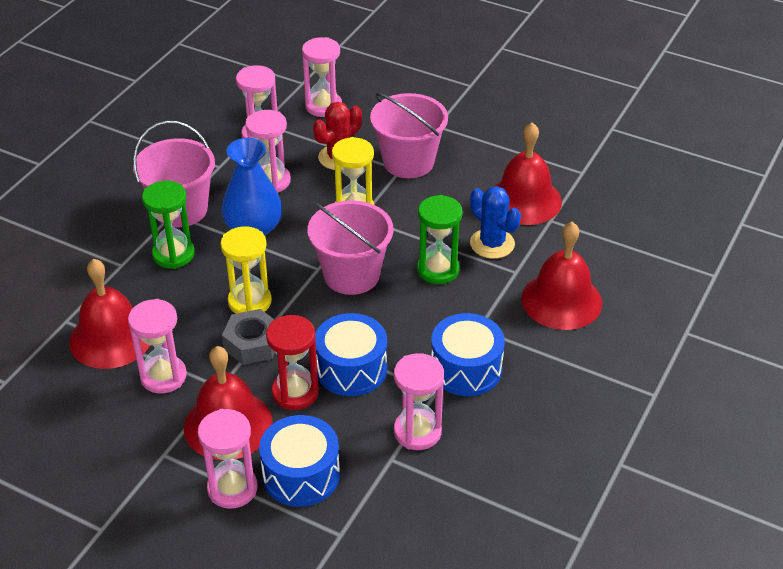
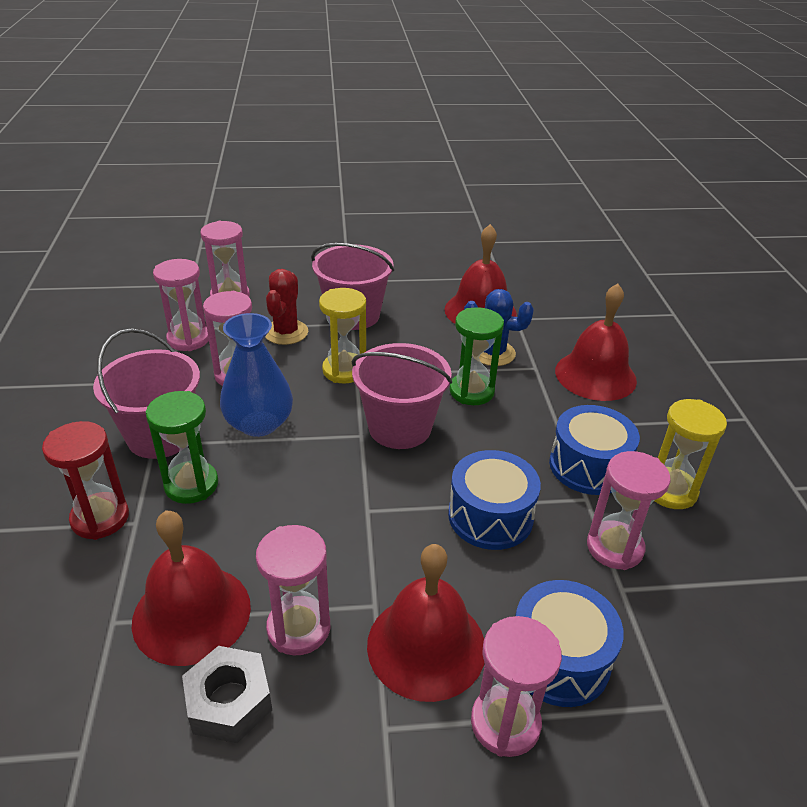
camera: 35 degrees left, 5 degrees down
(250, 302) = (322, 497): yellow hourglass -> yellow hourglass (670, 491)
(252, 343) = (366, 539): grey nut -> grey nut (229, 701)
(295, 392) = (461, 569): red hourglass -> red hourglass (100, 518)

